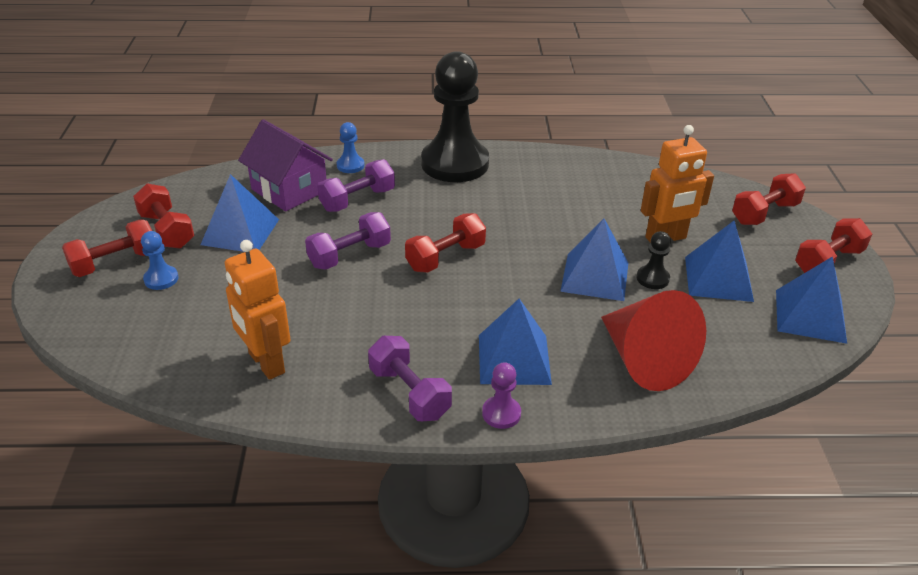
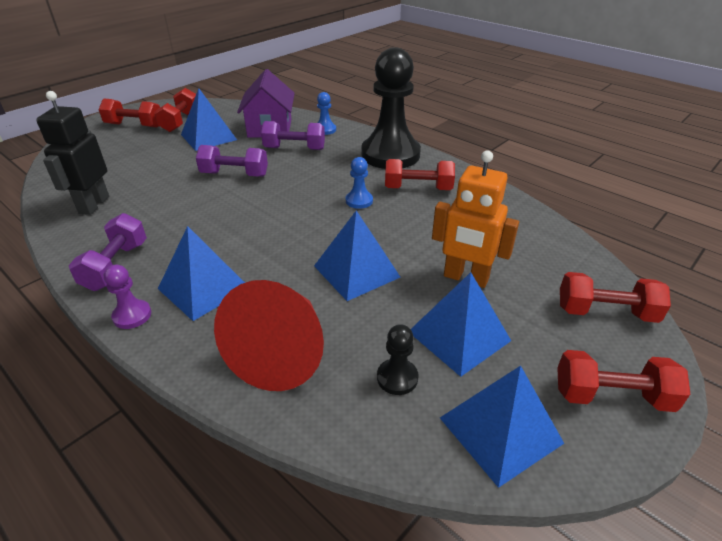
camera: 45 degrees right, 0 degrees up
(161, 279) = (136, 141): blue pawn -> blue pawn (359, 201)
(266, 363) = (93, 205): orange robot -> black robot
(445, 257) = (282, 203): red dumbbell -> red dumbbell (418, 189)
(652, 278) = (399, 300): black pawn -> black pawn (397, 378)

